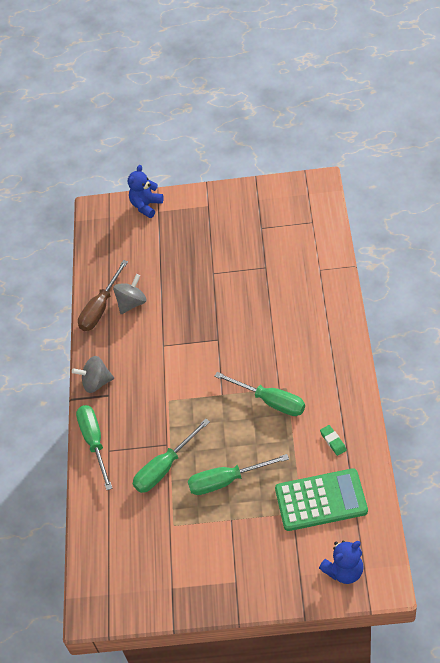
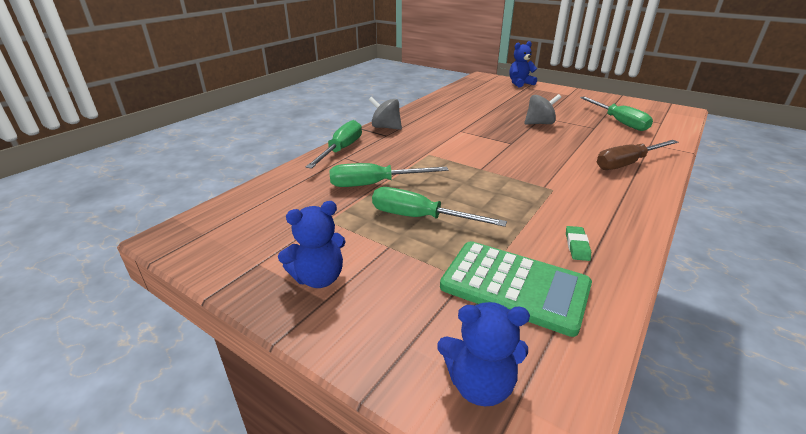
camera: 30 degrees right, 20 degrees down
(100, 308) = (435, 104): brown screwdriver -> brown screwdriver (627, 163)
(132, 303) = (460, 109): grey spinning top -> grey spinning top (539, 123)
(217, 571) = (318, 278): none -> blue teddy bear
(270, 401) = (526, 190): green screwdriver -> green screwdriver (619, 122)

